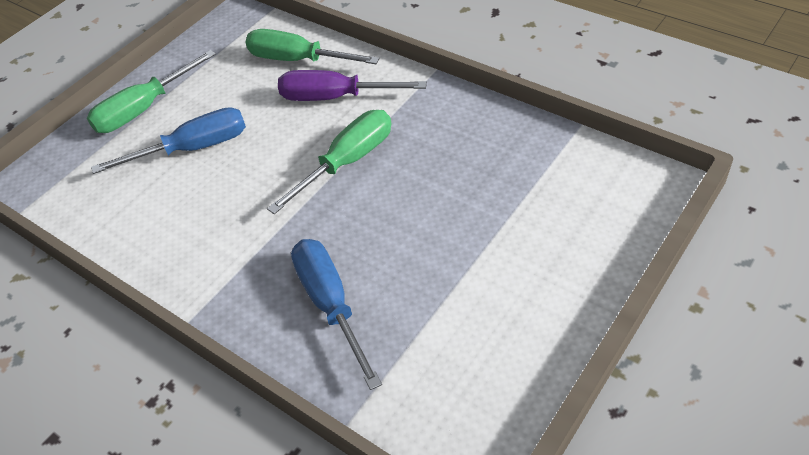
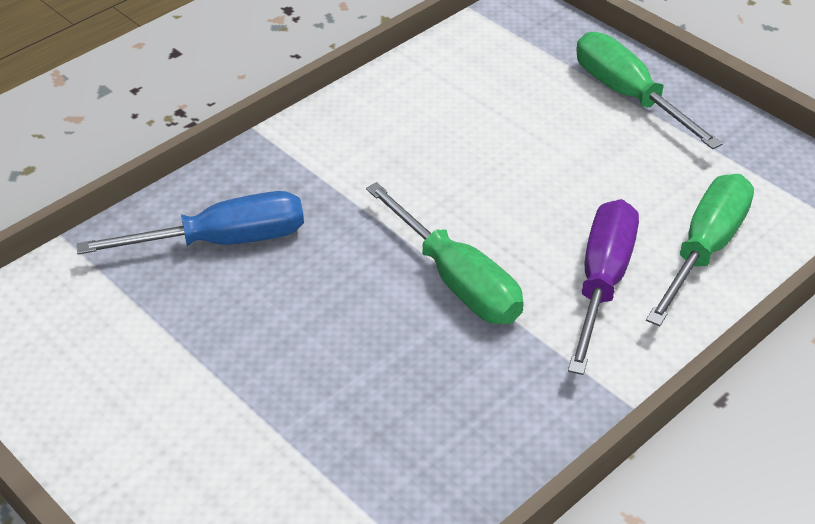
camera: 95 degrees right, 5 degrees down
(193, 149) = (534, 137): blue screwdriver -> none

